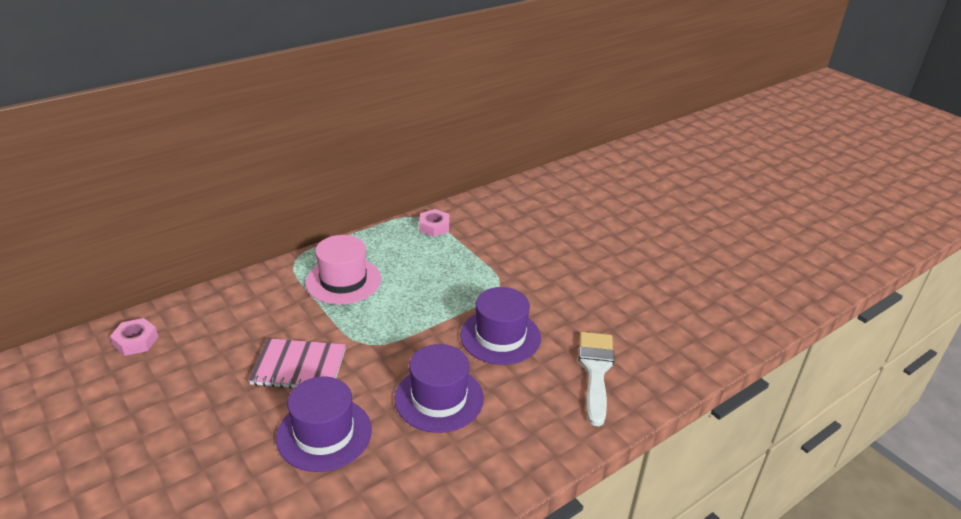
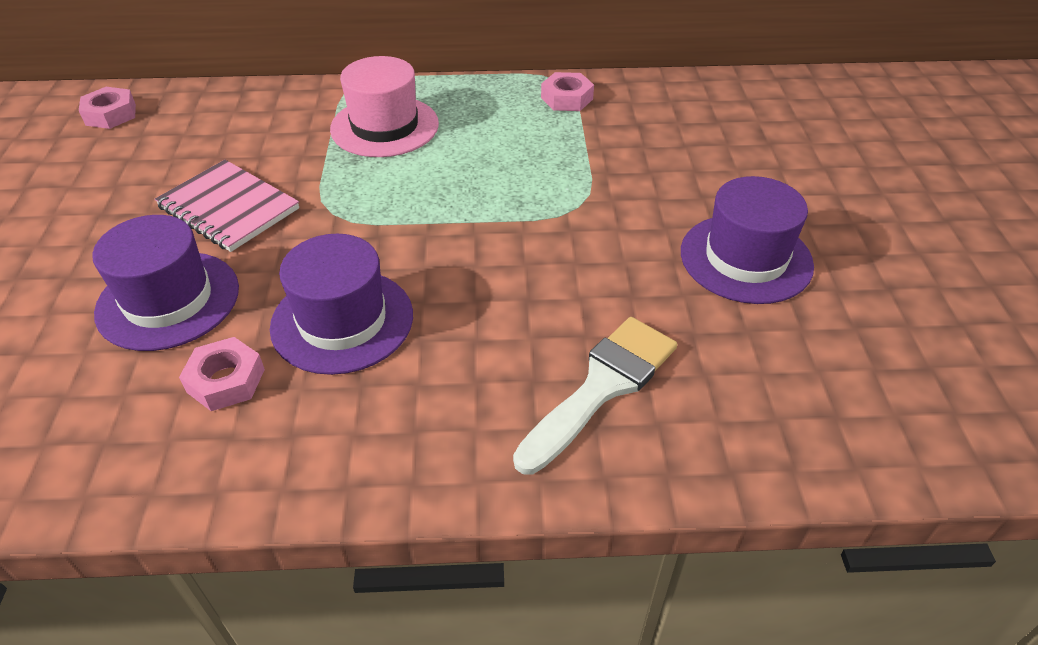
camera: 35 degrees right, 10 degrees up
(409, 457) = (226, 380): none -> pink nut
(500, 336) = (509, 274): purple hat -> purple hat (746, 258)

